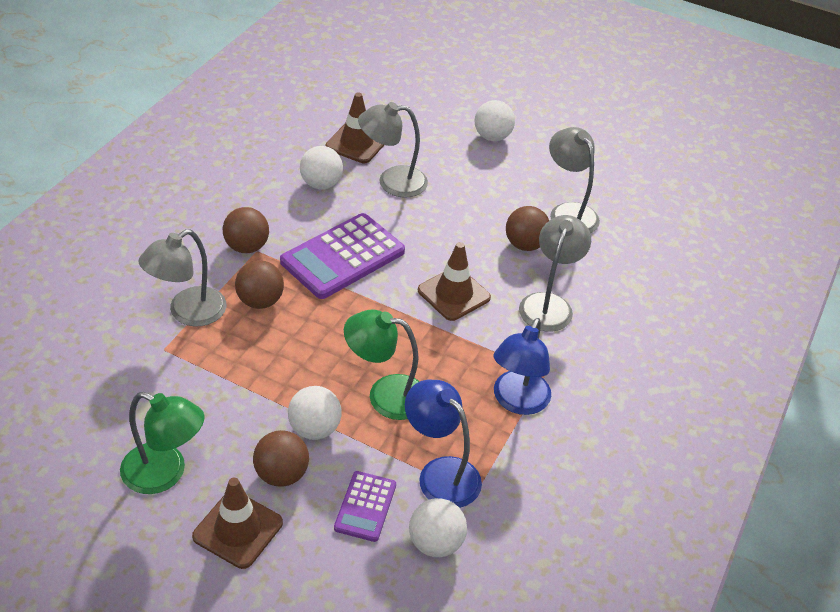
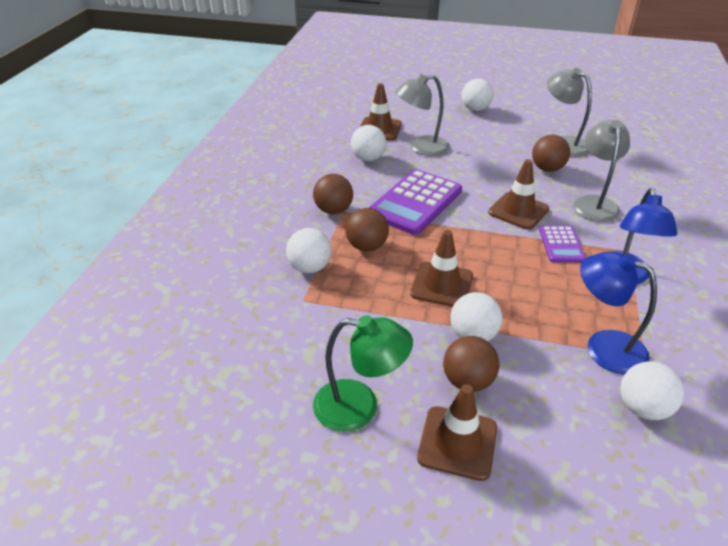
camera: 10 degrees left, 5 degrees down
(188, 313) = (310, 267): grey lamp -> white ball
(314, 365) = (441, 285): none -> brown traffic cone
(365, 506) = (560, 391): purple calculator -> purple calculator (561, 244)
(385, 394) = (515, 294): green lamp -> none

